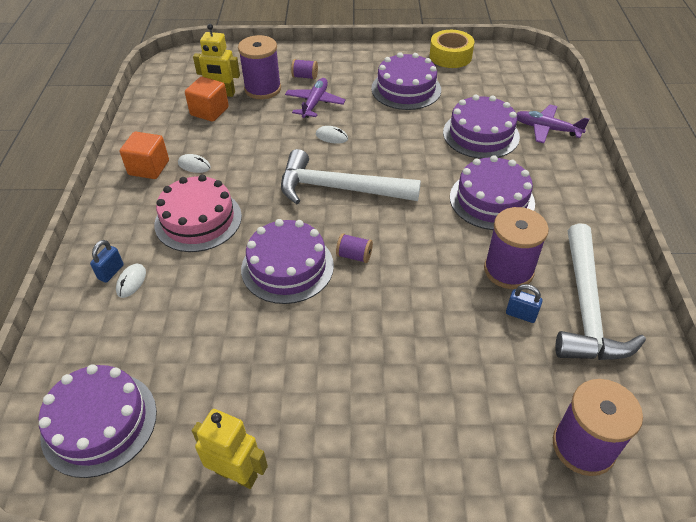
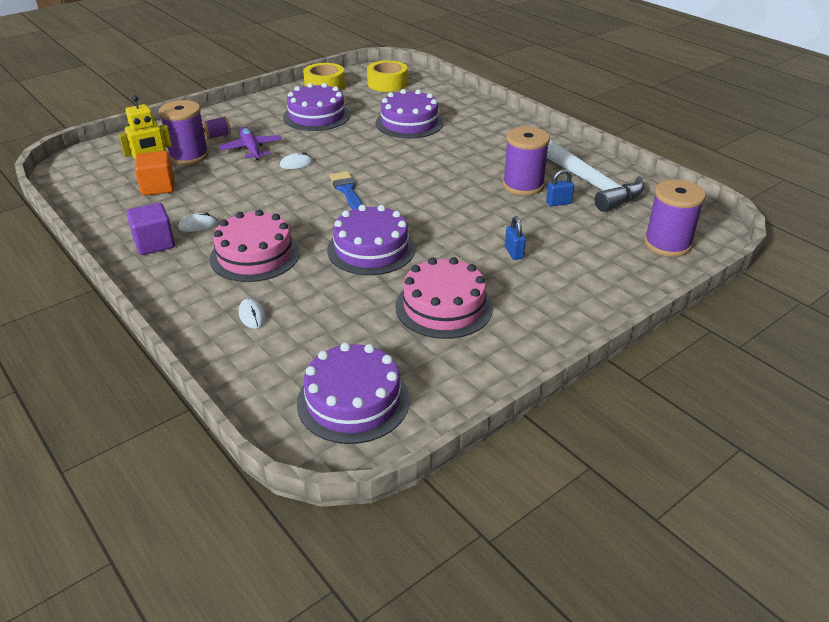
camera: 40 degrees left, 10 degrees down
(111, 272) = (223, 319): blue padlock -> blue padlock (514, 253)
(149, 168) = (154, 243): orange cube -> purple cube
(237, 474) = (494, 366): yellow robot -> none
(273, 372) = (444, 307): none -> pink cake
(339, 188) = (347, 190): white hammer -> blue brush
(354, 256) = (412, 222): purple spool -> none
(491, 200) = (464, 155): purple cake -> none
(512, 76) = (387, 83): none -> yellow tape
(546, 129) = (450, 105): purple plane -> none

